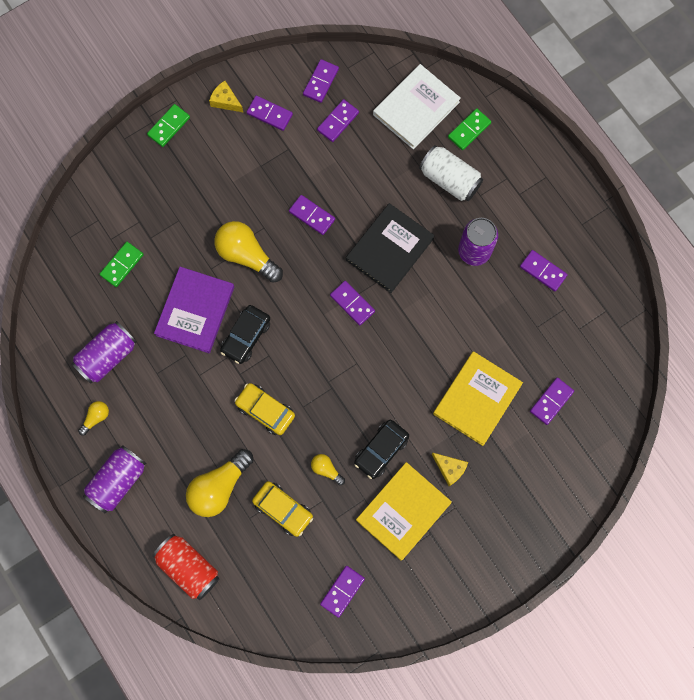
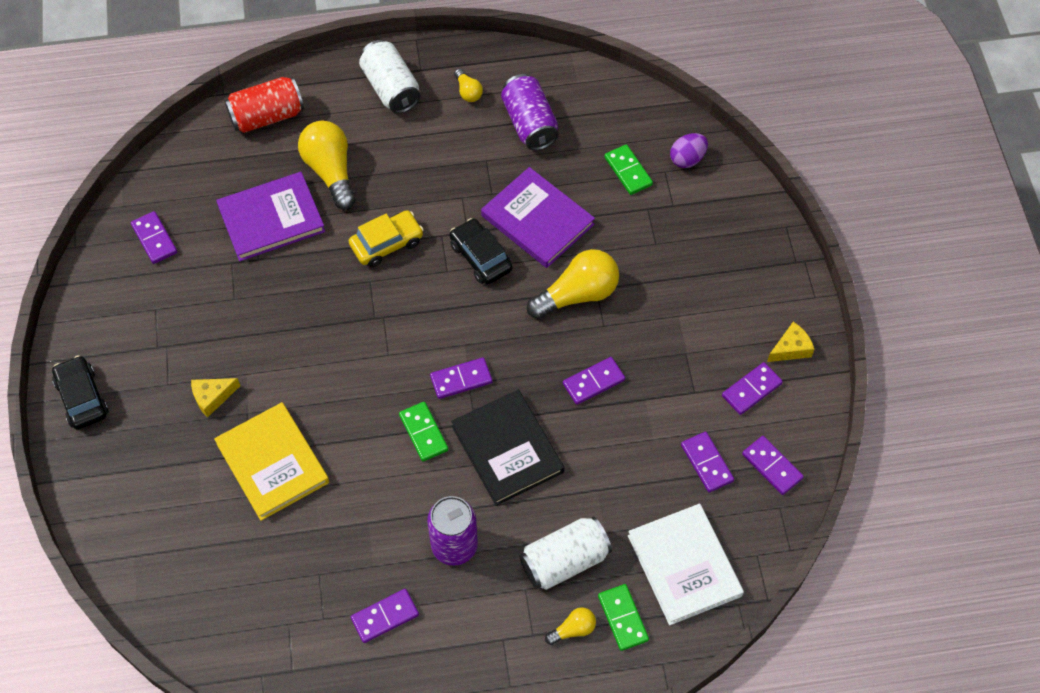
camera: 115 degrees right, 15 degrees down
(92, 227) = (687, 159): none -> purple egg
(118, 481) = (391, 88): purple can -> white can
(169, 126) = (782, 276): green domino -> green domino (423, 433)
(283, 509) = (271, 219): yellow car -> purple book
(326, 469) = (288, 275): yellow light bulb -> yellow light bulb (573, 629)
(381, 450) = (275, 337): black car -> black car (82, 398)
(403, 511) = (197, 330): yellow book -> none
(551, 401) = (220, 545): purple domino -> none

